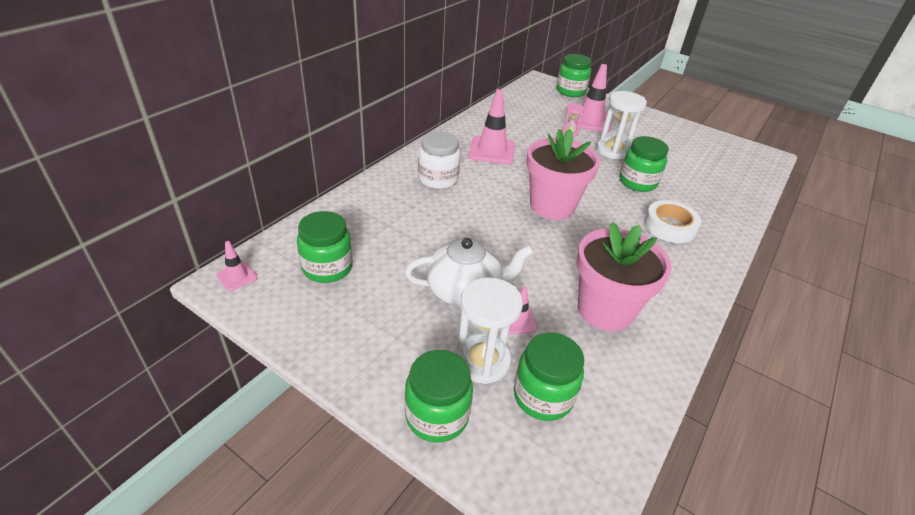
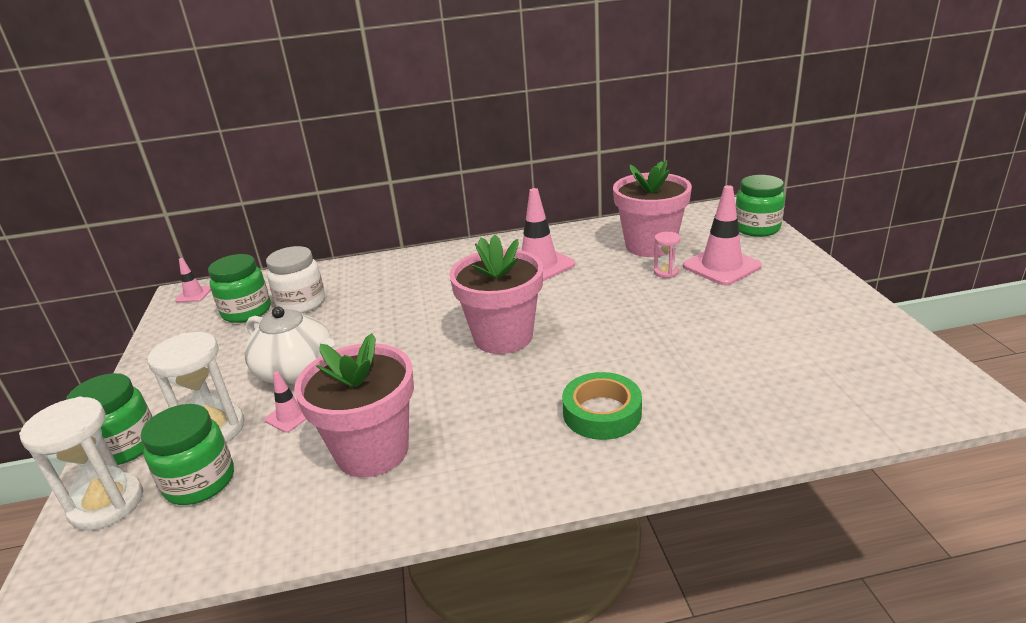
camera: 50 degrees right, 10 degrees down
(438, 179) = (441, 275): white jar -> white jar (301, 303)
(534, 117) = (650, 246): none -> pink flower pot
(613, 150) = (689, 307): white hourglass -> white hourglass (107, 504)
(637, 182) = (654, 351): green jar -> none
(669, 226) = (602, 413): white tape -> green tape

